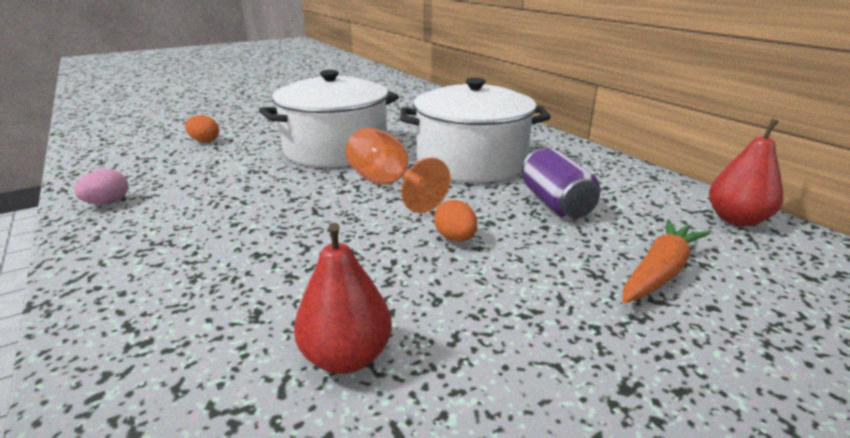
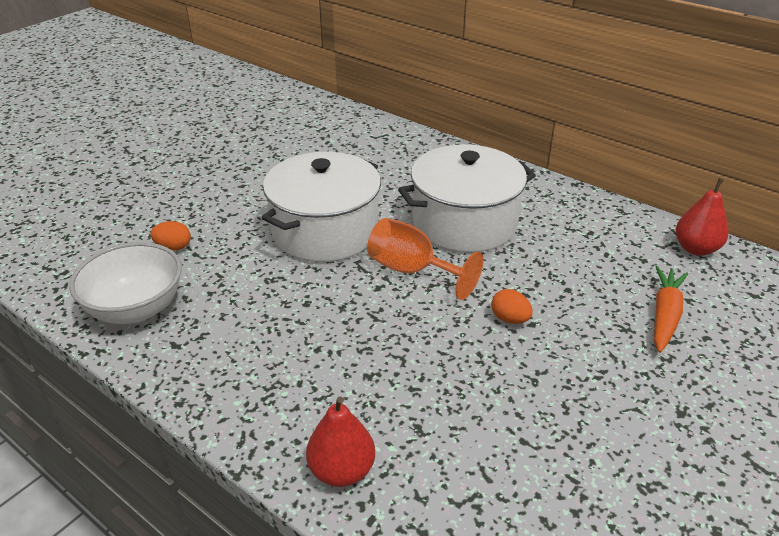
camera: 20 degrees left, 10 degrees up
(108, 203) = (170, 355): pink egg -> none
(126, 170) = (136, 309): none -> white bowl
(346, 356) = (508, 442): red pear -> red pear (341, 470)
(555, 203) = (562, 261): purple can -> none

